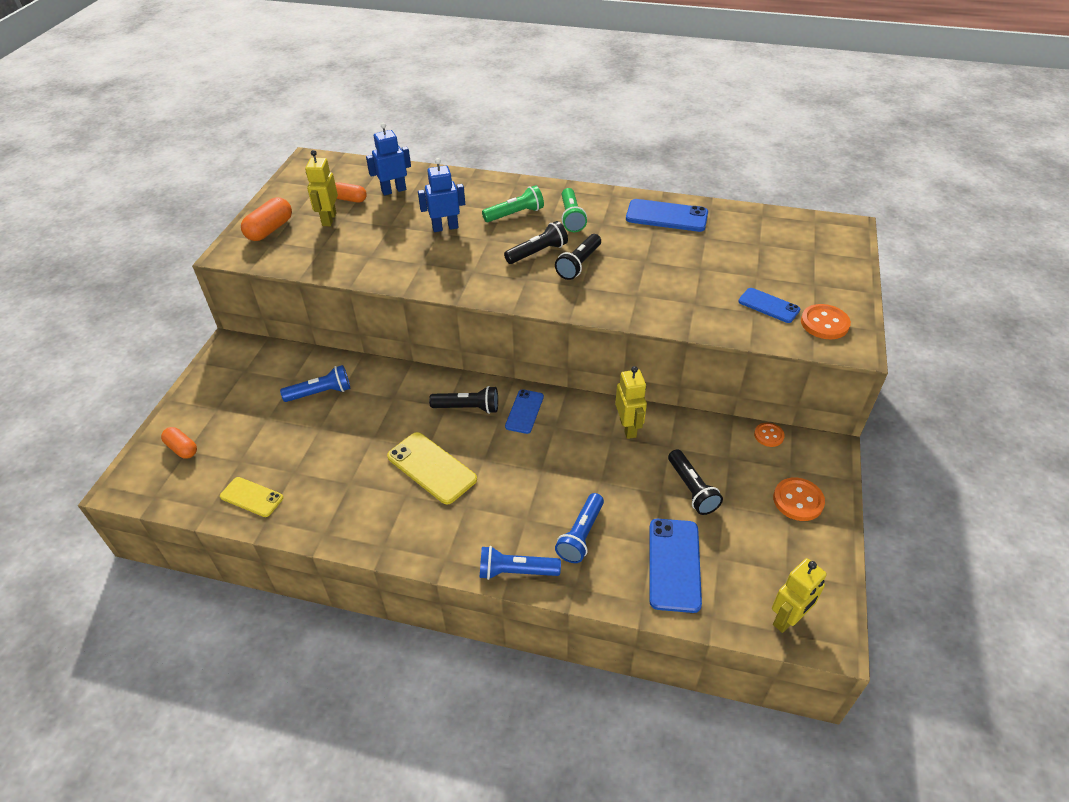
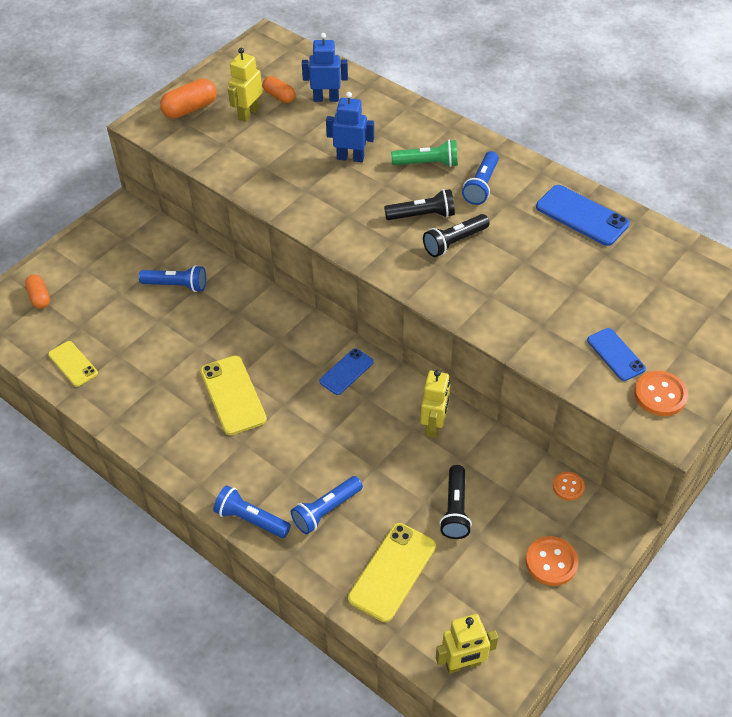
camera: 25 degrees right, 5 degrees up
(467, 408) = (297, 348): black flashlight -> none
(571, 217) = (481, 185): green flashlight -> blue flashlight
(674, 564) = (392, 572): blue phone -> yellow phone

